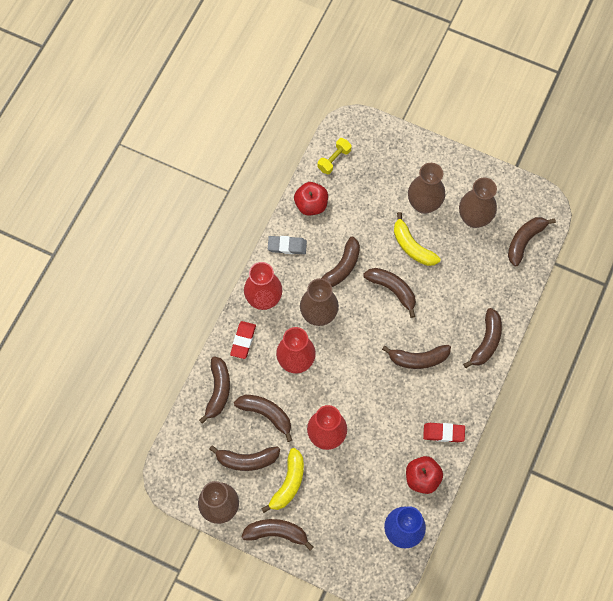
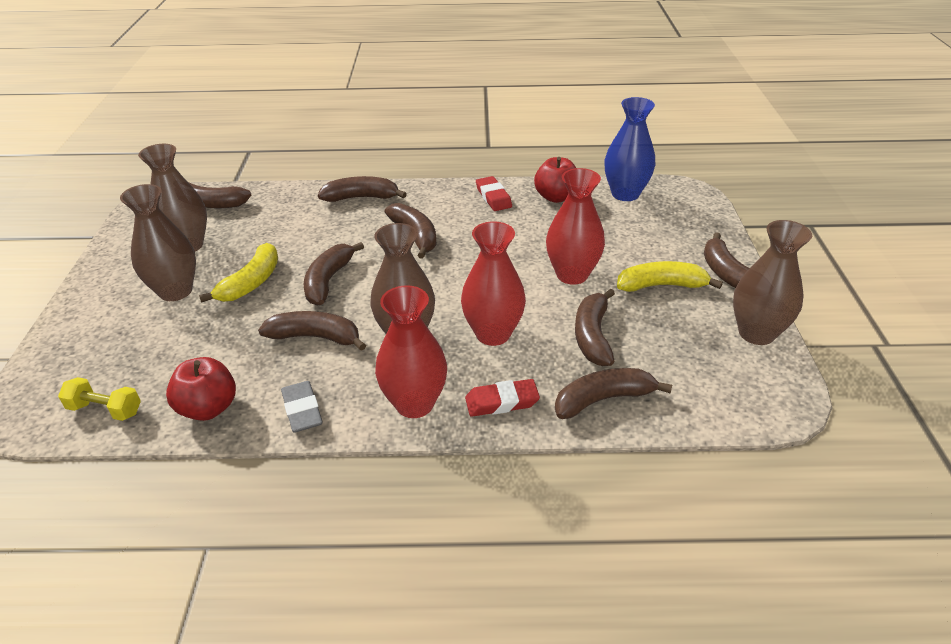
camera: 115 degrees left, 30 degrees down
(247, 460) = (671, 331): brown banana -> none

